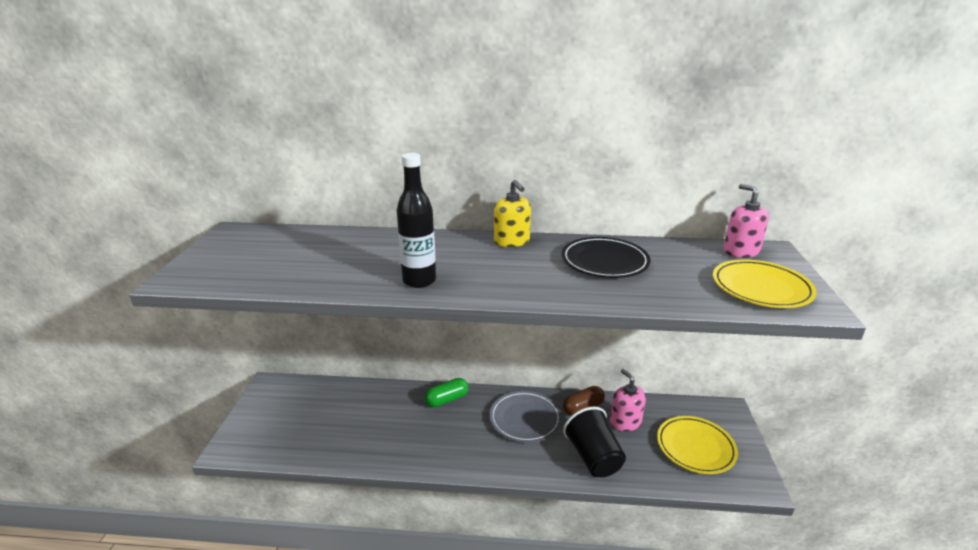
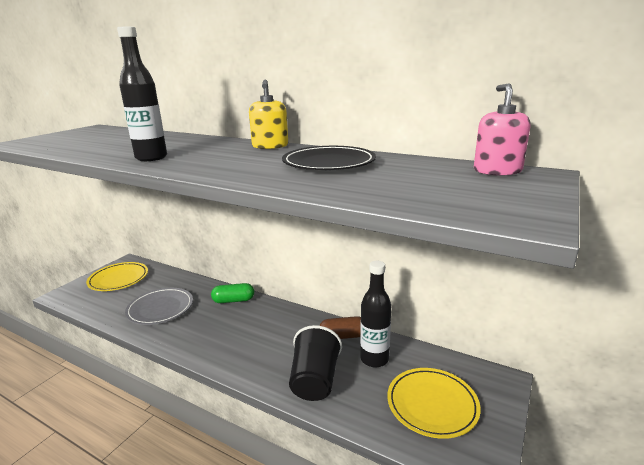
camera: 25 degrees right, 5 degrees down
(525, 419) = (282, 331): grey plate -> grey plate (160, 308)
(625, 422) = (374, 359): pink soap dispenser -> black bottle
(761, 288) = (473, 197): yellow plate -> yellow plate (118, 279)

